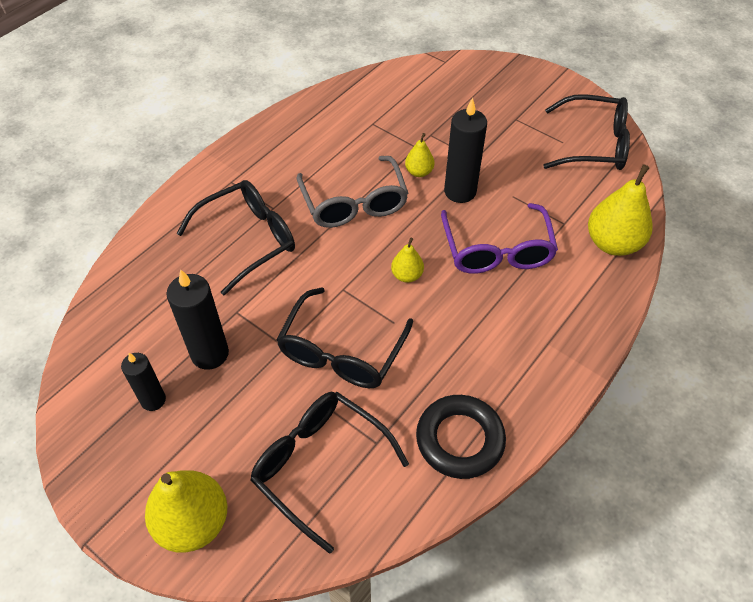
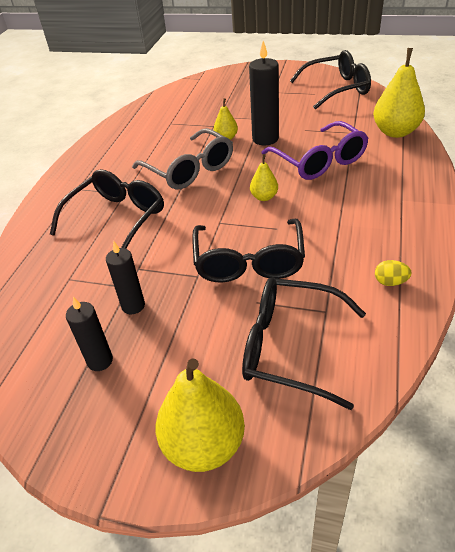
camera: 20 degrees left, 10 degrees down
(210, 354) = (133, 306): black candle -> black candle, size x0.64
(460, 440) = (390, 282): black ring -> yellow egg

